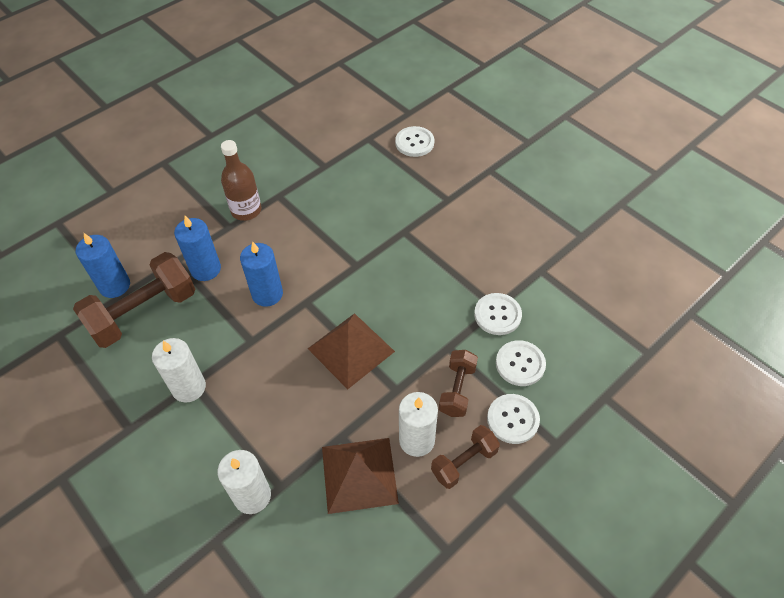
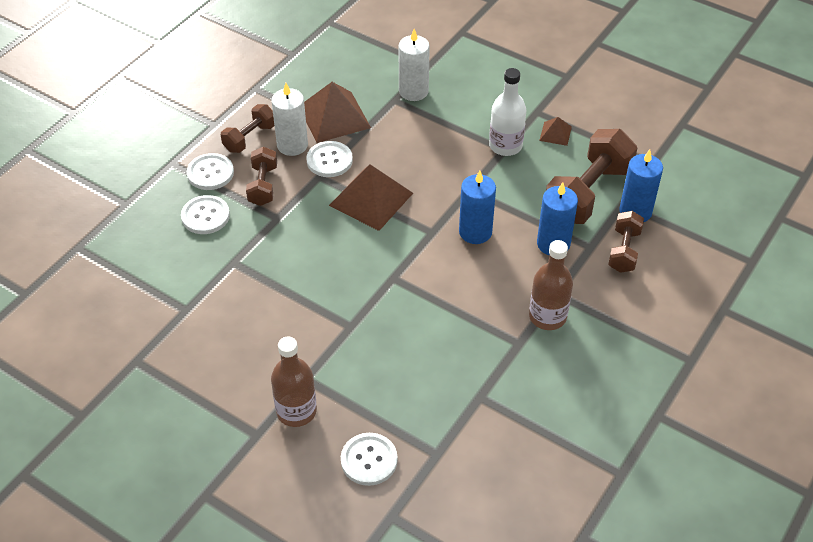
camera: 165 degrees right, 5 degrees down
(128, 392) = (555, 133): none -> brown pyramid
(151, 251) = (624, 251): none -> brown dumbbell
(189, 387) = (505, 146): white candle -> white bottle
(458, 179) = (296, 411): none -> brown bottle
(497, 315) = (231, 255): white button -> white button (329, 160)

